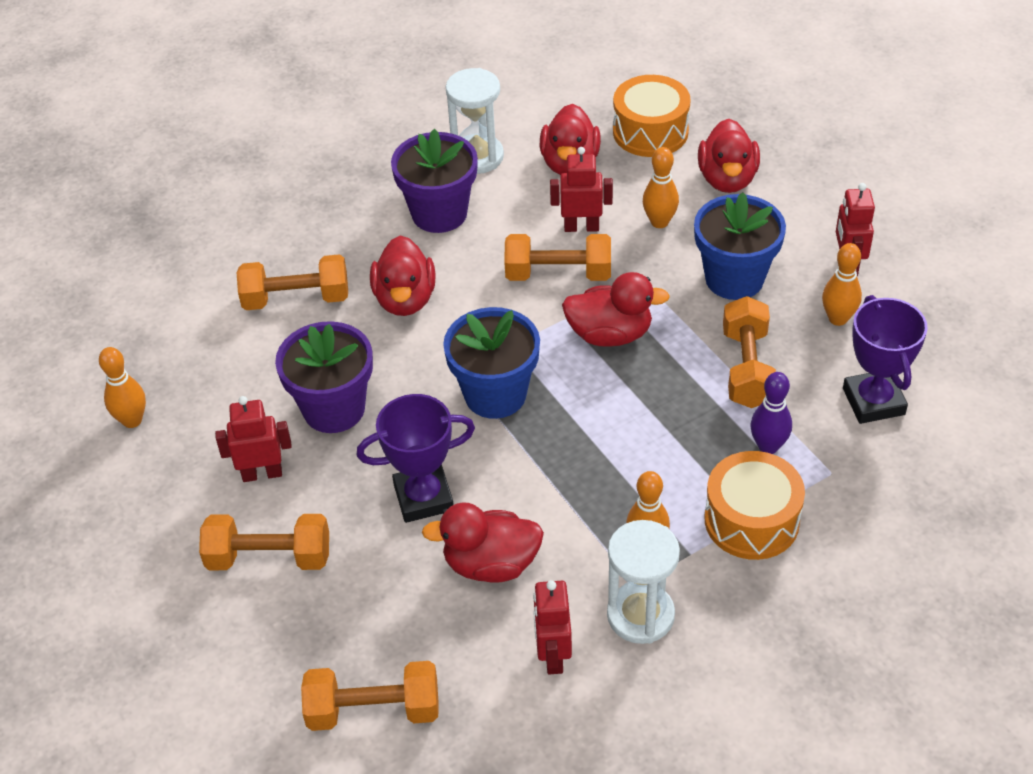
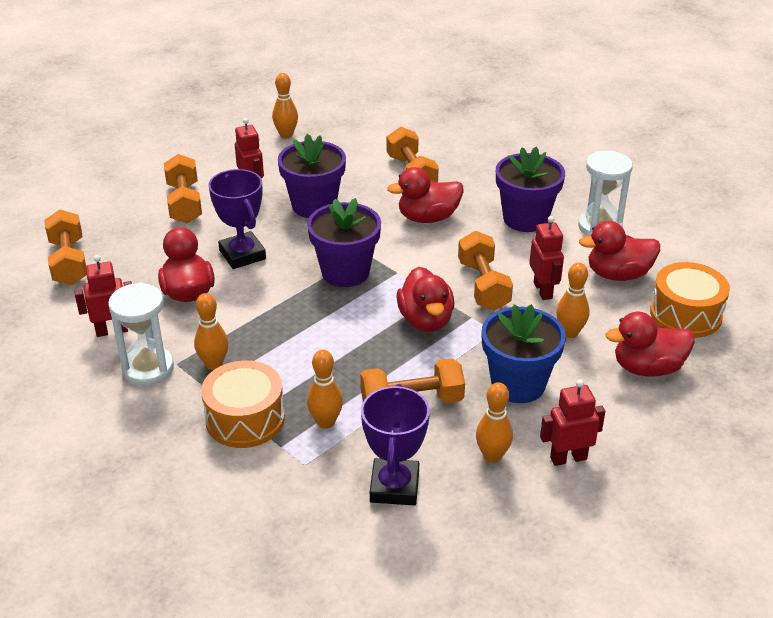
camera: 75 degrees right, 10 degrees down
(495, 394) = (345, 272): blue flower pot -> purple flower pot
(768, 446) = (325, 422): purple bowling pin -> orange bowling pin
(873, 401) = (394, 487): purple trophy -> purple trophy turned 60 degrees counterclockwise

